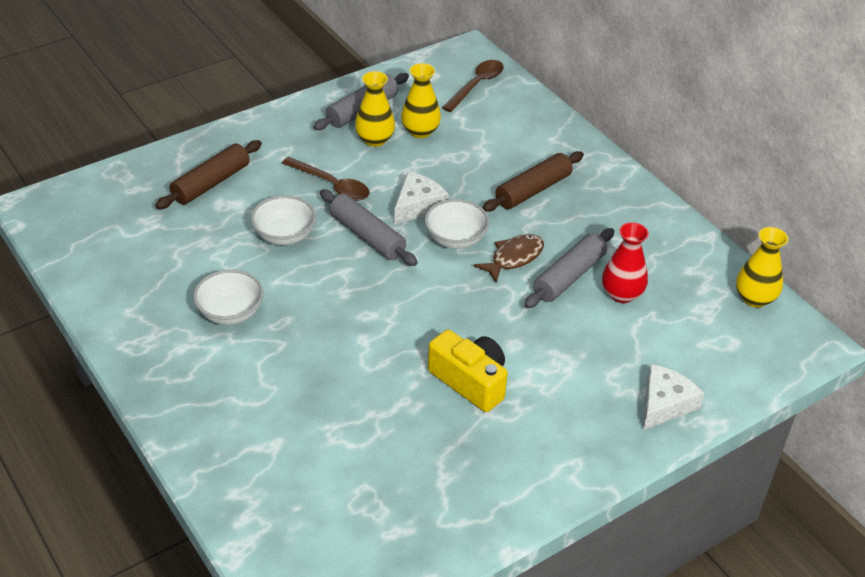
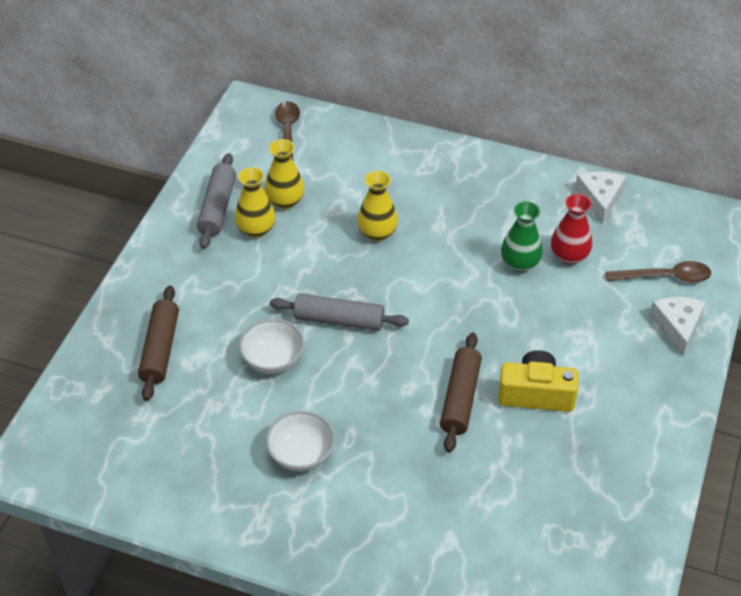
camera: 35 degrees left, 5 degrees up
(331, 185) = (264, 291): brown spoon -> brown spoon (665, 277)
(418, 205) = (350, 269): white cheese -> white cheese (599, 198)
(456, 239) = (408, 282): white bowl -> none
(514, 258) = (466, 272): brown fish -> none
(533, 190) = (423, 205): brown rolling pin -> brown rolling pin (460, 398)
(569, 276) = (520, 264): grey rolling pin -> green vase
(754, 298) = (657, 205): yellow vase -> yellow vase (377, 233)

